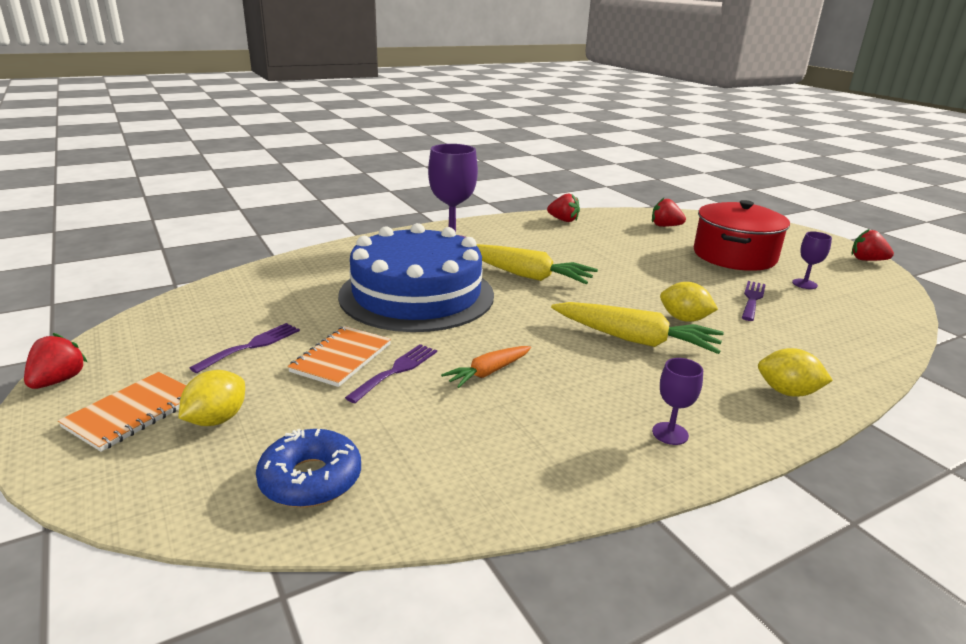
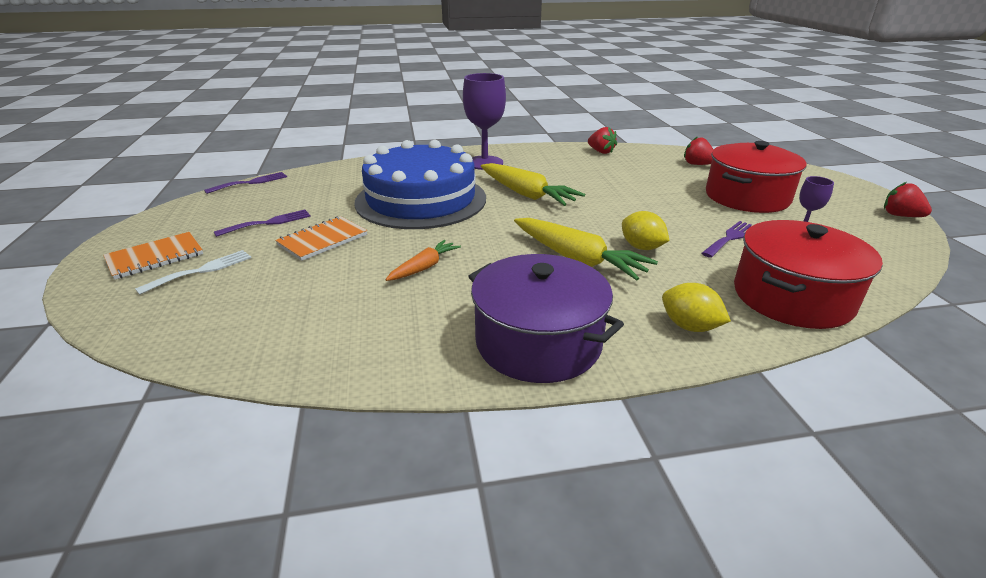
camera: 20 degrees right, 5 degrees up
(58, 381) = (130, 229): red strawberry -> none
(217, 419) = (202, 270): yellow lemon -> white fork
(311, 479) = (226, 323): blue donut -> none
(396, 370) = (354, 255): purple fork -> purple fork (251, 182)
(488, 372) = (424, 267): orange carrot -> orange carrot turned 150 degrees clockwise
(670, 433) = (538, 342): purple goblet -> purple pot
(845, 349) = (792, 297): none -> red pot

